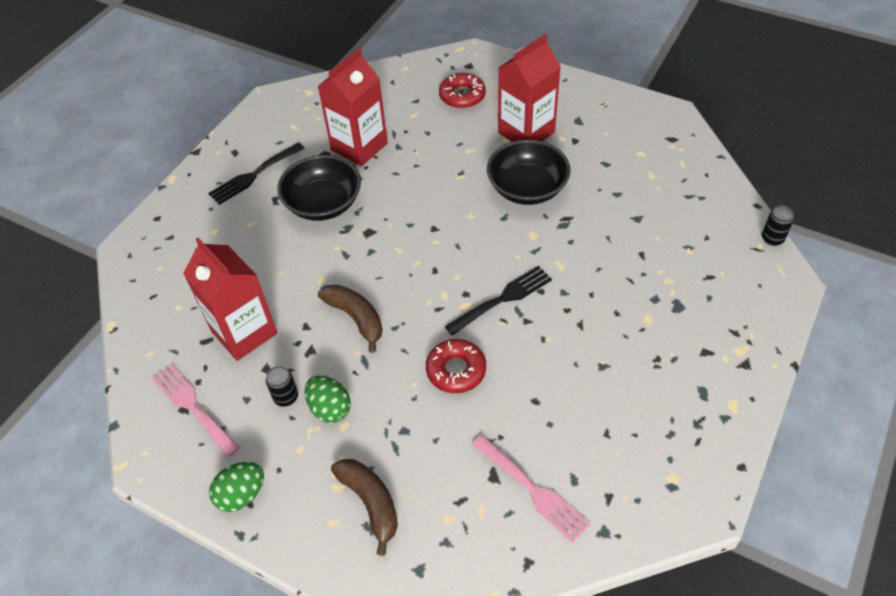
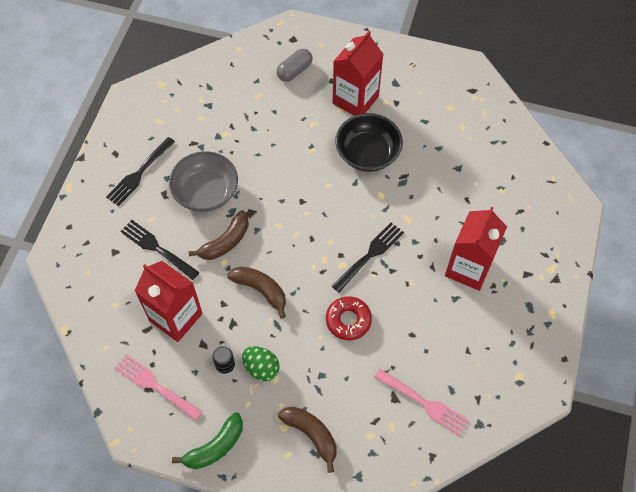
camera: 15 degrees left, 10 degrees up
(242, 495) = (215, 447): green egg -> green banana
(248, 254) = (157, 248): none -> black fork
(323, 204) = (206, 192): black bowl -> grey bowl
(329, 259) = (225, 242): none -> brown banana
(359, 146) = (220, 133): red carton -> red carton (468, 268)
(462, 96) = (294, 71): red donut -> grey capsule
(772, 238) = (561, 171): black can -> none

